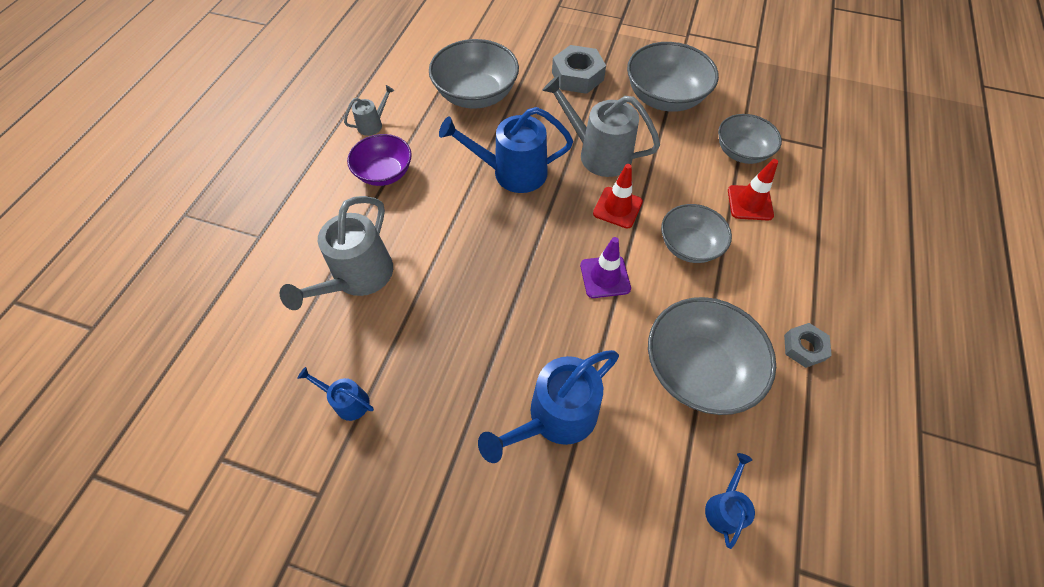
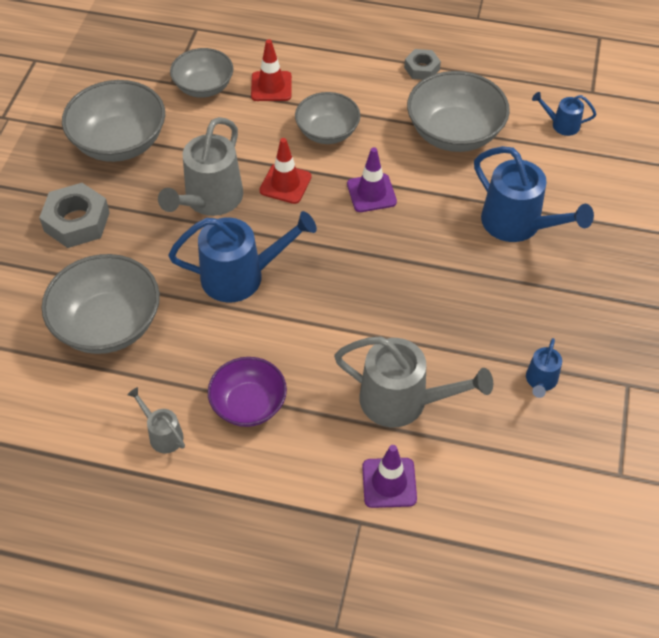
camera: 95 degrees left, 5 degrees down
(284, 259) = (389, 483): none -> purple traffic cone
(511, 173) = (242, 276): blue watering can -> blue watering can turned 90 degrees counterclockwise

